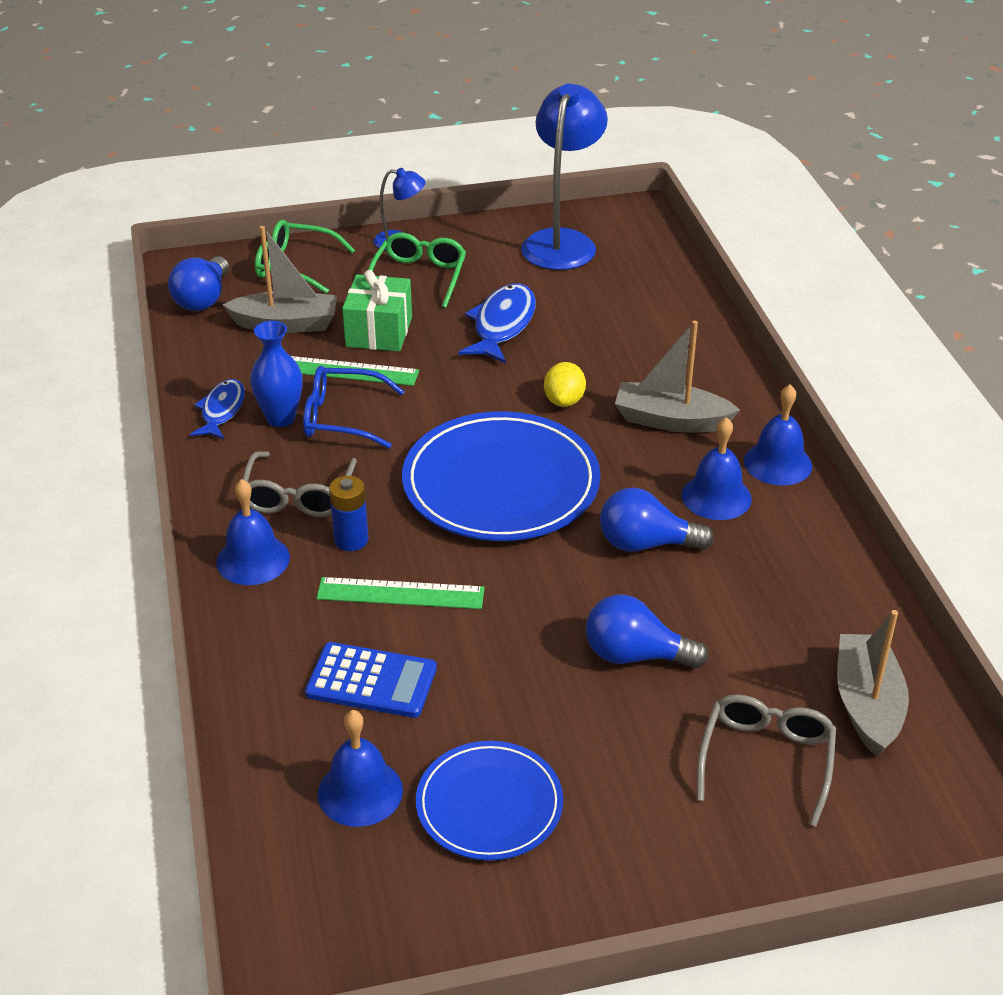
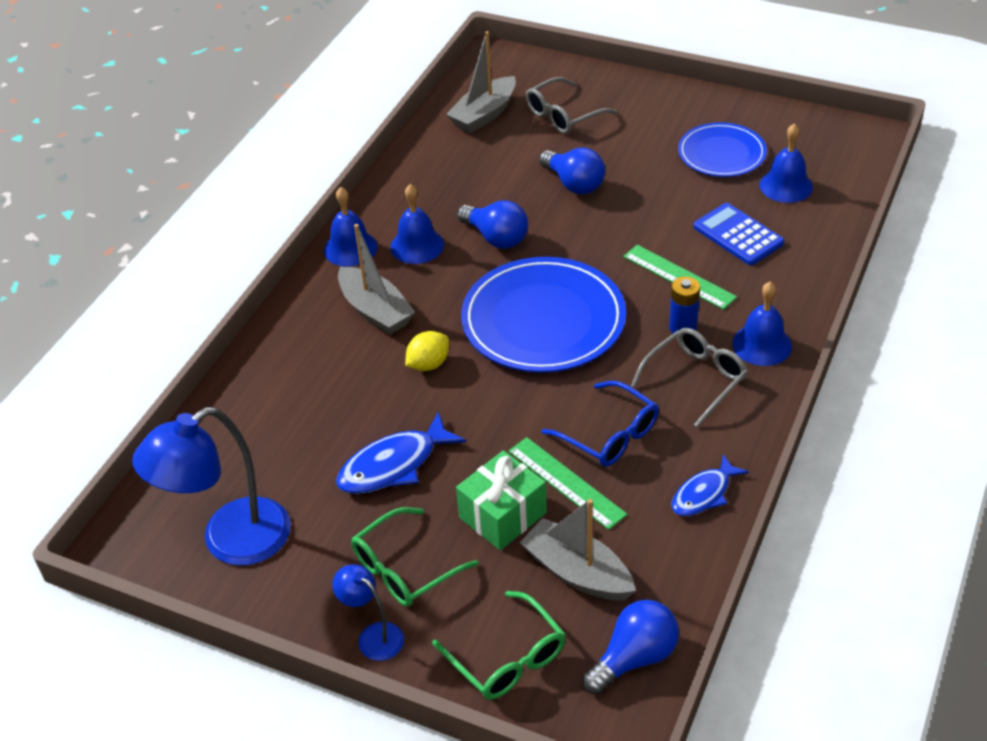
camera: 140 degrees left, 5 degrees up
(281, 418) = (659, 460): blue vase -> none

